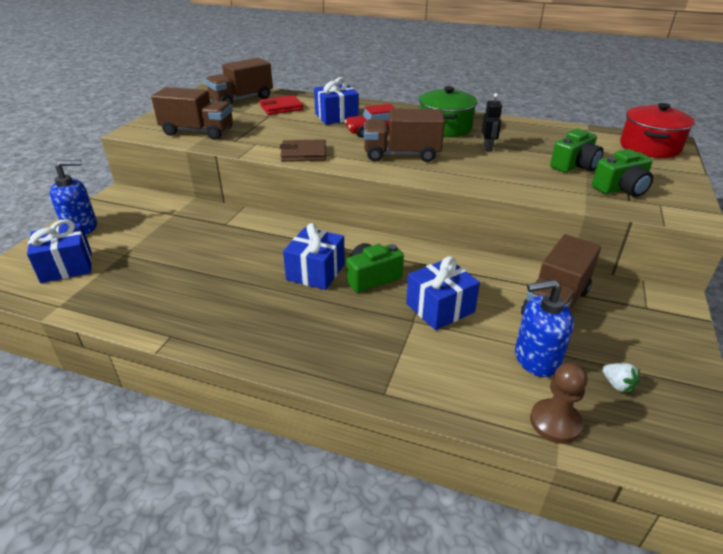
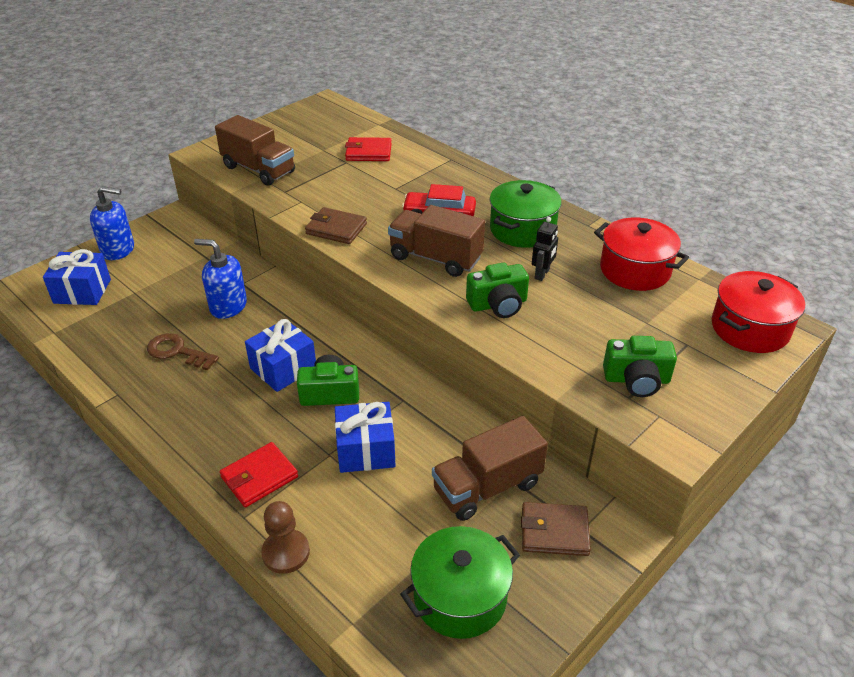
camera: 25 degrees right, 5 degrees up
(206, 286) = (177, 352): none -> brown key
(241, 99) = (337, 129): brown truck -> none
(336, 117) = (416, 181): blue gift -> none
(369, 357) = (259, 477): none -> red wallet
(536, 359) = (408, 539): blue soap dispenser -> blue soap dispenser (228, 306)
(544, 134) = (635, 270): none -> red pot
(555, 422) = (365, 606): brown pawn -> brown pawn (286, 552)
(574, 165) = (618, 329): green camera -> green camera (498, 304)
(617, 385) = (460, 597): white strawberry -> green pot
(631, 315) = (554, 532): none -> brown wallet

